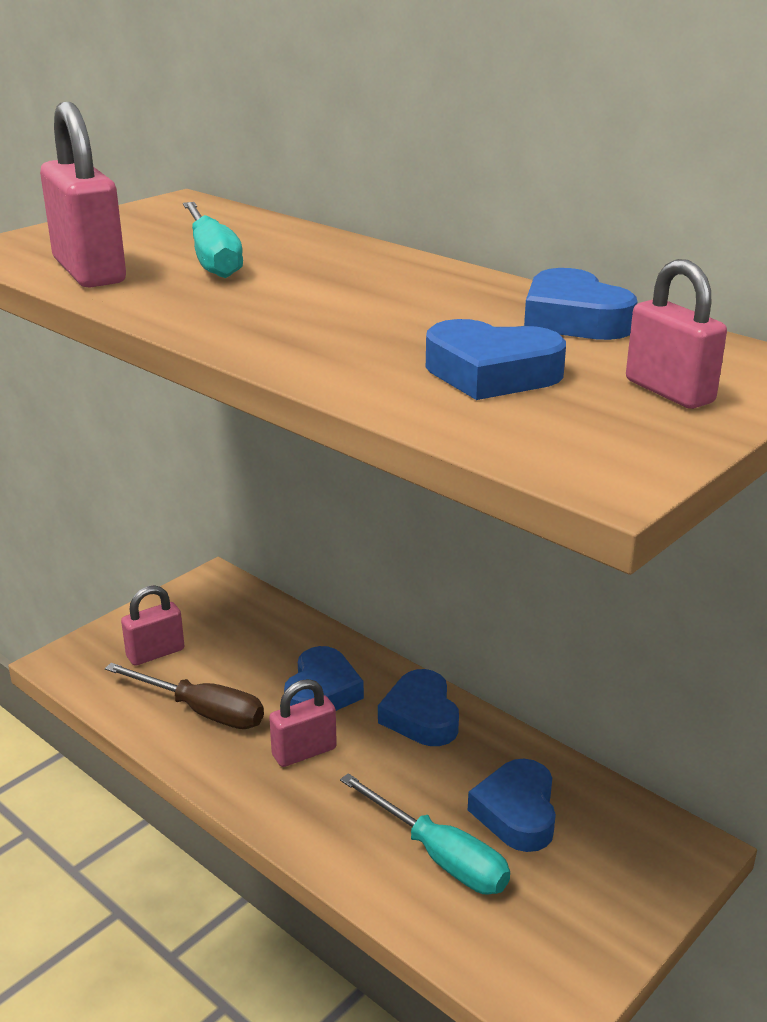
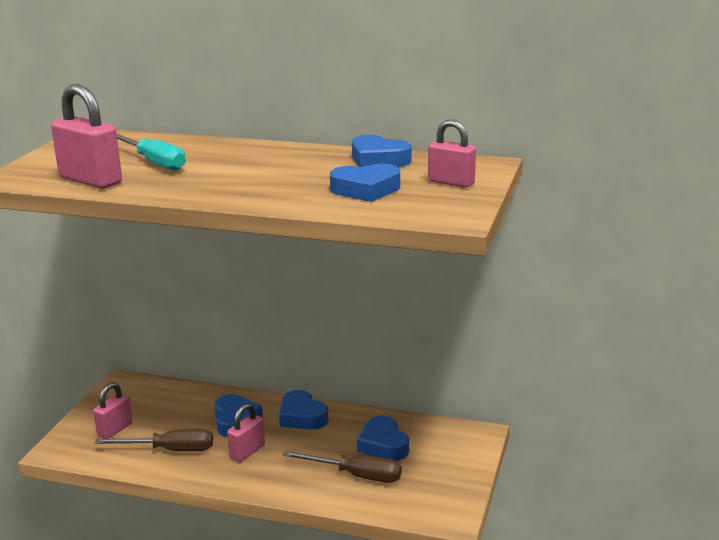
camera: 25 degrees left, 5 degrees down
(439, 856) = (356, 475): turquoise screwdriver -> brown screwdriver

